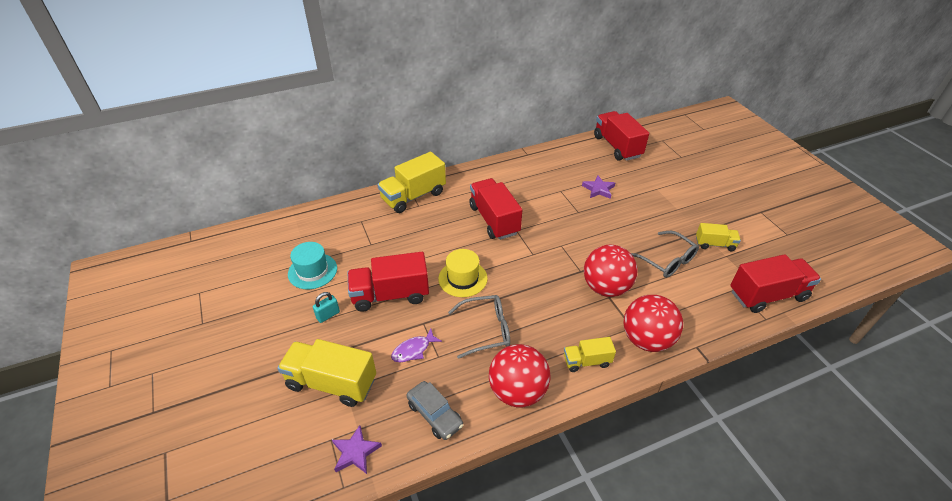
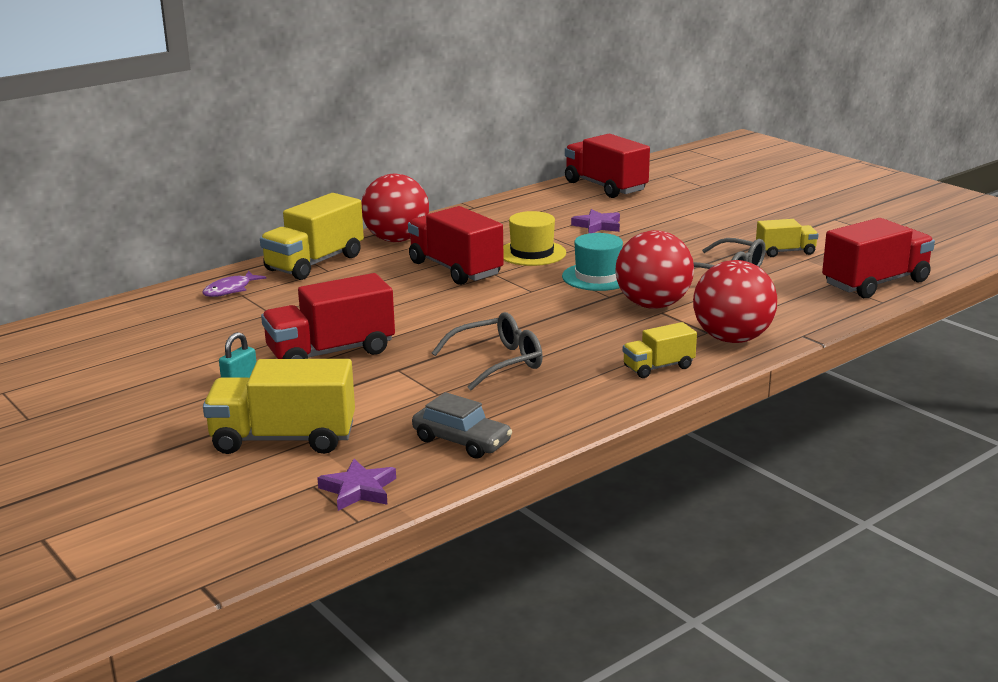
camera: 15 degrees left, 20 degrees down
(312, 271) = (188, 348): turquoise hat -> turquoise hat (597, 277)
(413, 350) = (396, 393): purple fish -> purple fish (230, 290)
(462, 278) = (436, 324): yellow hat -> yellow hat (532, 253)
(517, 391) = (573, 405): red ball -> red ball (396, 240)

